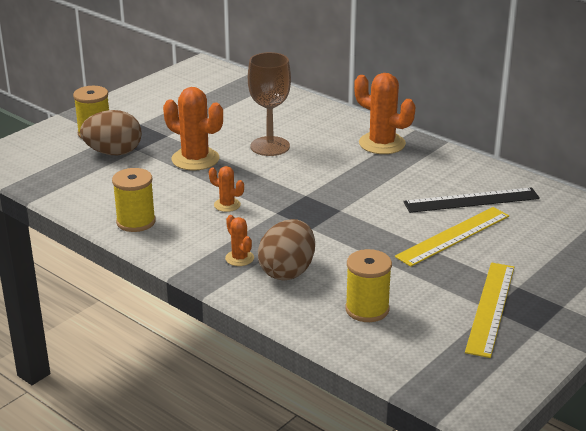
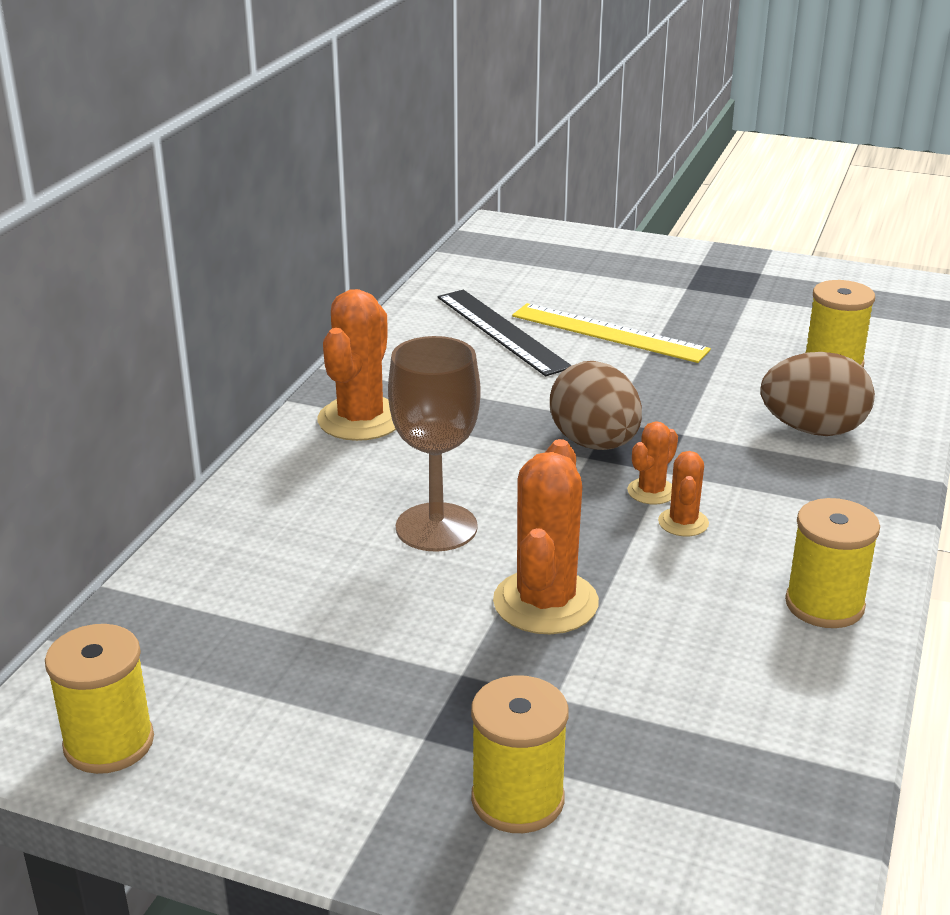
camera: 110 degrees left, 0 degrees up
(113, 153) = (593, 729): brown egg -> brown egg (594, 443)
(187, 77) = (109, 743): none -> yellow spool
(239, 258) = (822, 474): orange cactus -> orange cactus (651, 491)
(490, 308) = (747, 297): yellow ruler -> none

